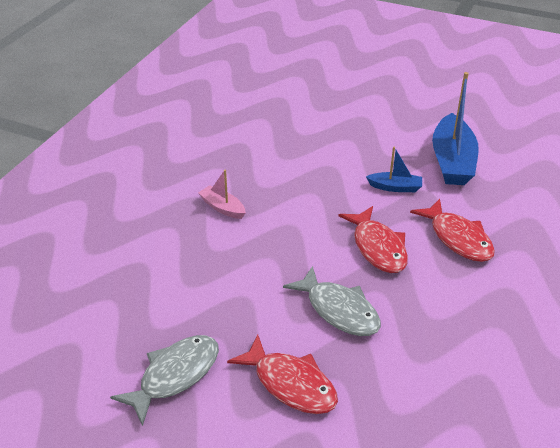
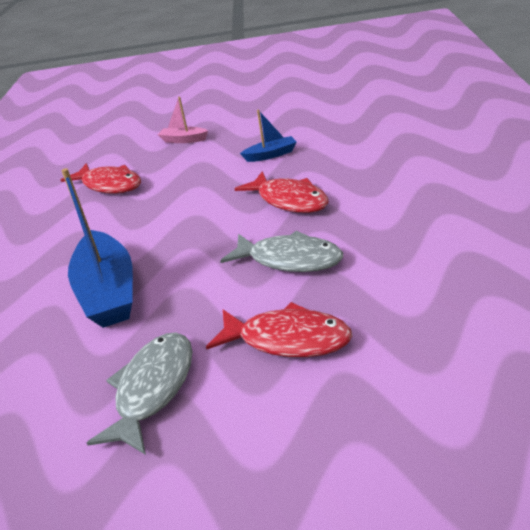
camera: 20 degrees left, 5 degrees down
(222, 208) = (112, 229): pink boat -> pink boat (183, 140)
(452, 161) = (306, 122): blue boat -> blue boat (108, 291)
(458, 238) = (356, 167): red fish -> red fish (109, 185)

